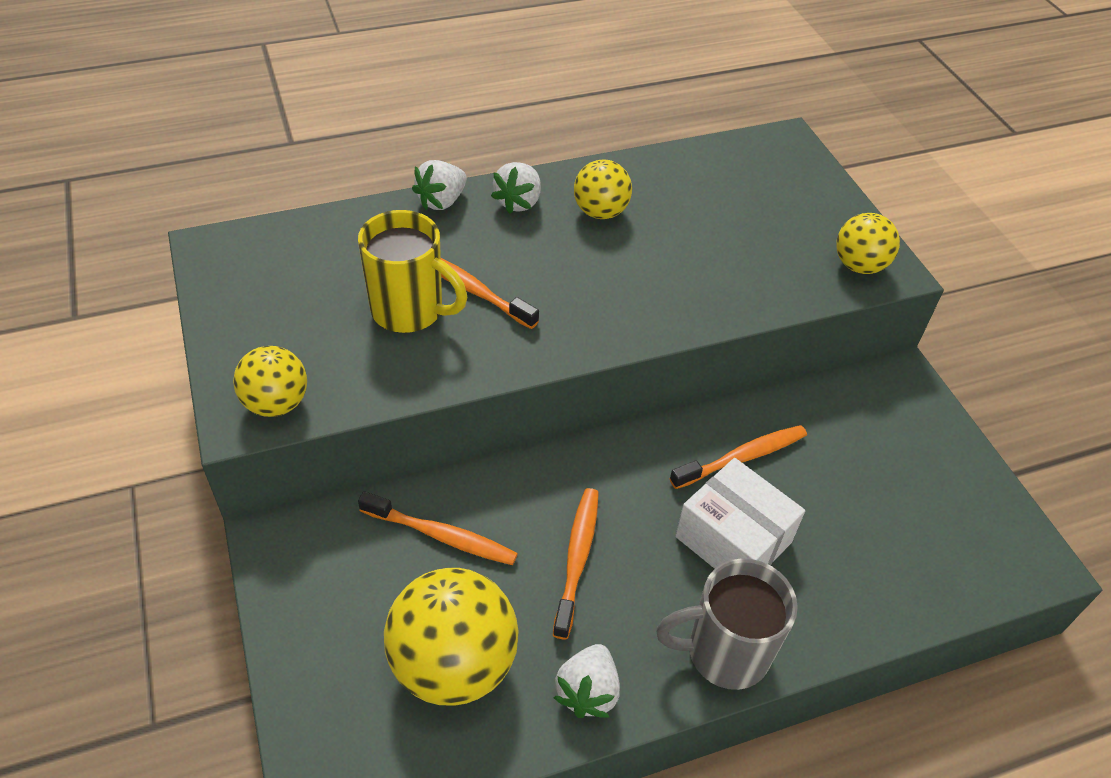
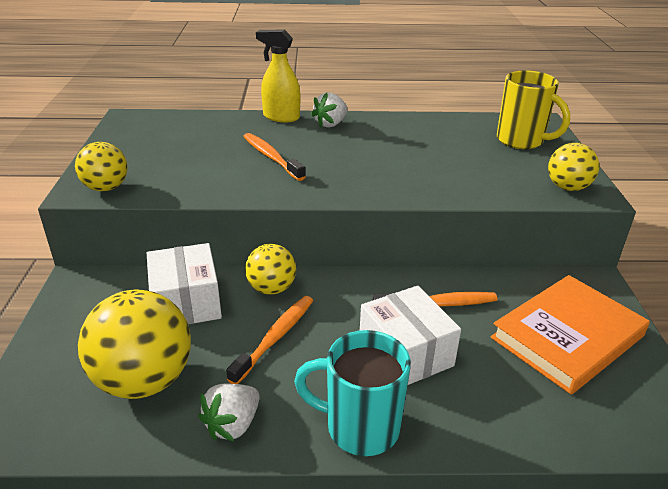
camera: 20 degrees right, 15 degrees down
(410, 311) = (224, 160): yellow mug -> yellow mug (521, 141)
(440, 535) = (186, 302): orange toothbrush -> white box
(442, 201) = (281, 117): white strawberry -> yellow spray bottle
(600, 212) = (383, 135): yellow ball -> yellow ball (271, 288)
(724, 653) = (359, 427): grey mug -> turquoise mug
(895, 467) = (567, 337): none -> orange book

